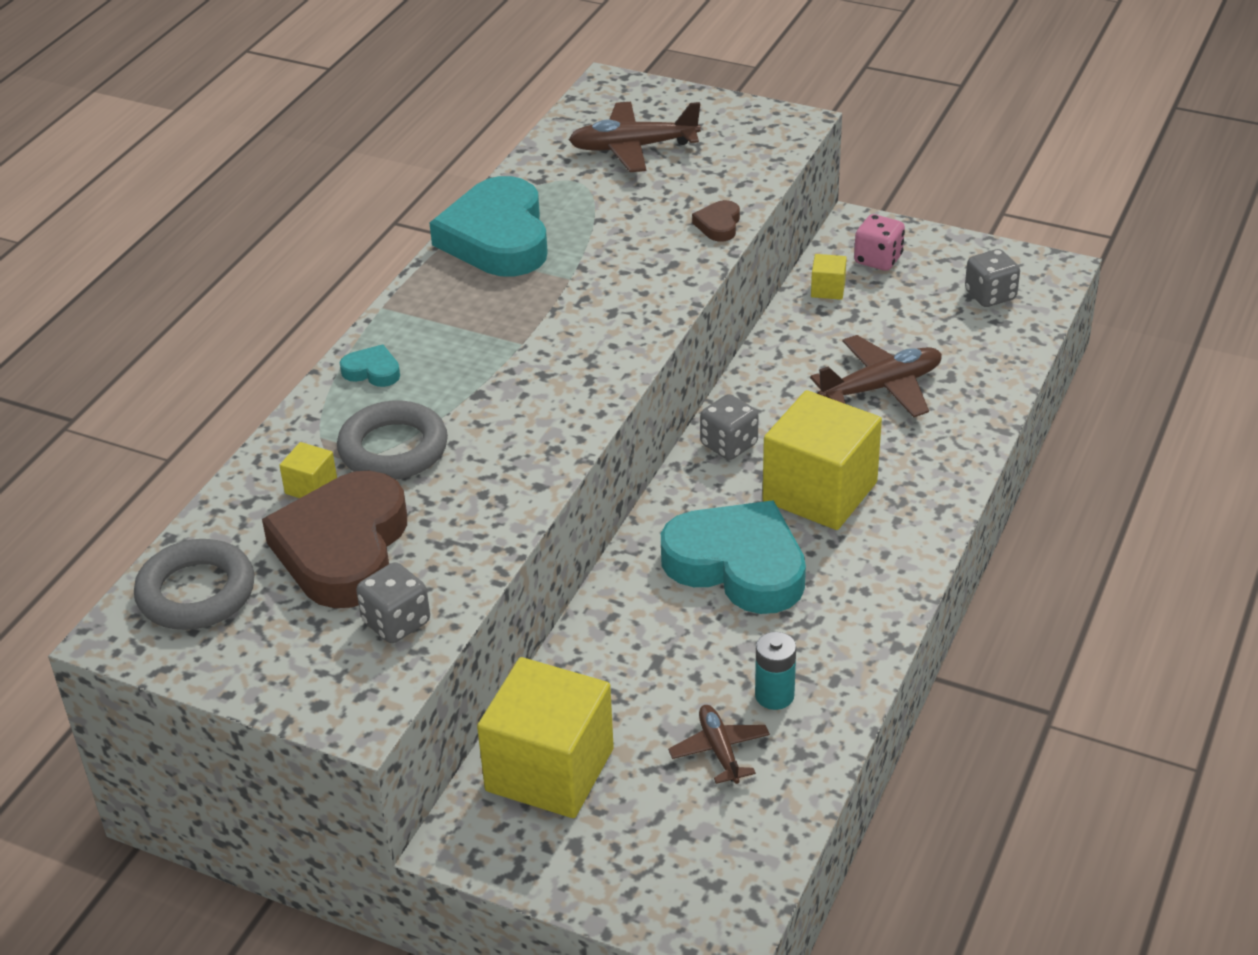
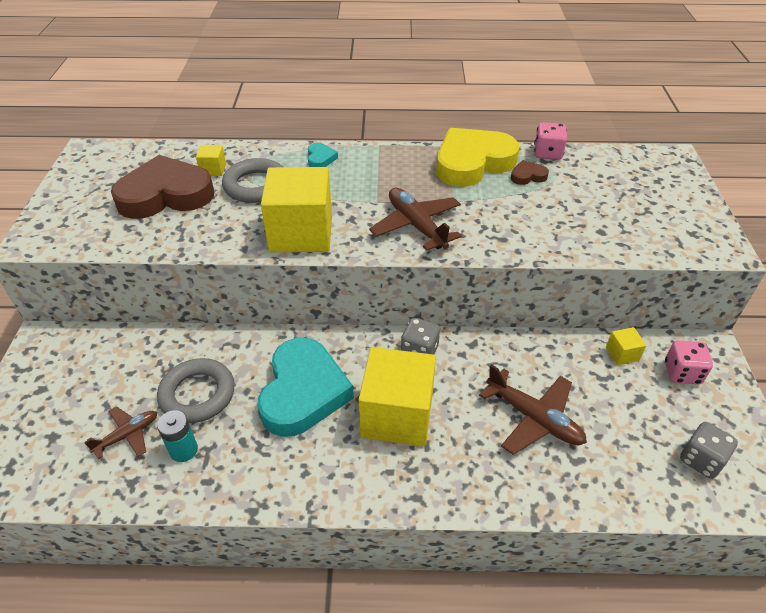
camera: 65 degrees right, 5 degrees up
(196, 592) = (120, 162): grey ring -> grey ring (197, 394)
(396, 623) = (108, 231): grey dice -> none
(497, 238) = (472, 163): turquoise heart -> yellow heart
(526, 172) = (547, 153): none -> pink dice
(549, 770) = (100, 359): yellow cube -> yellow cube (301, 233)
(633, 148) = (614, 185): brown plane -> brown plane (416, 226)
(718, 225) = (563, 247): brown heart -> brown heart (528, 176)

